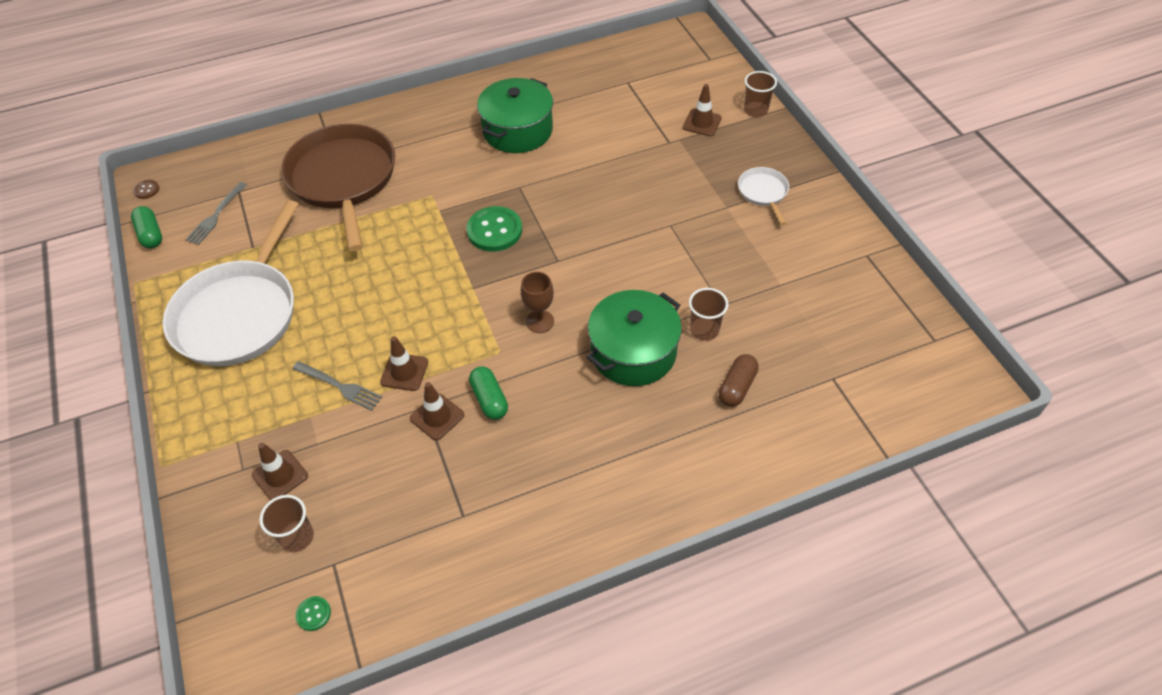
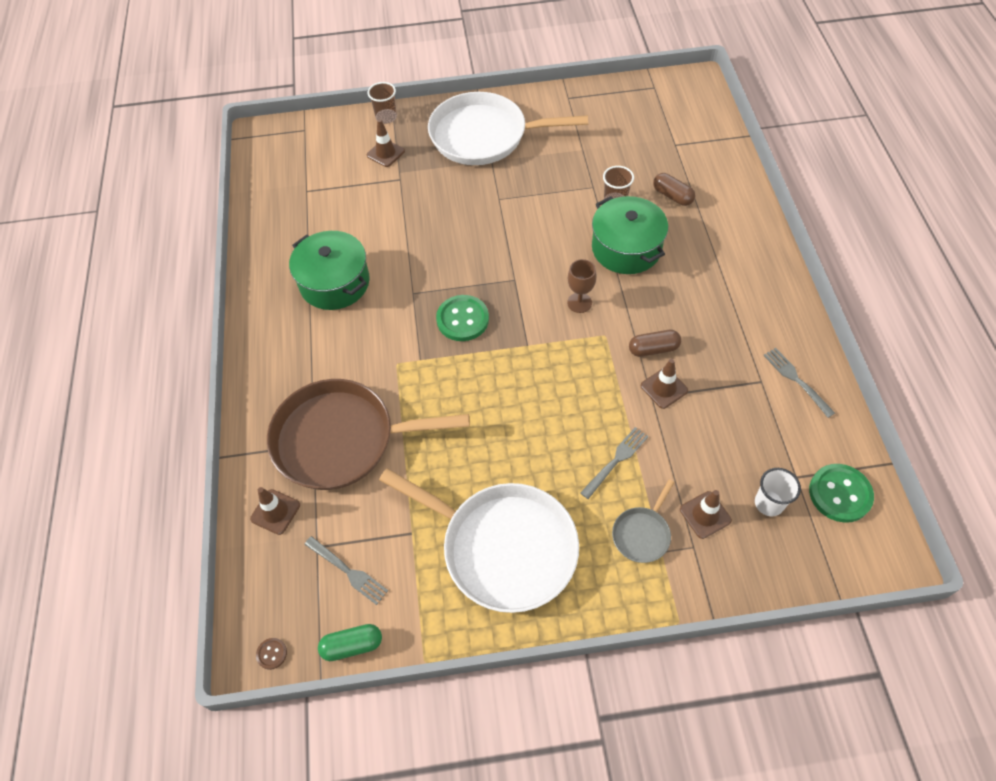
camera: 75 degrees left, 5 degrees up
(256, 421) = (642, 534): none -> grey pan
(297, 537) = (769, 503): brown cup -> white cup
(313, 614) = (840, 494): green button -> green button, size x2.17
(404, 372) = (611, 408): brown traffic cone -> brown traffic cone (275, 512)
(471, 555) = (796, 380): none -> grey fork
(489, 399) = (653, 349): green capsule -> brown capsule
(763, 192) = (484, 136): white pan -> white pan, size x2.27

